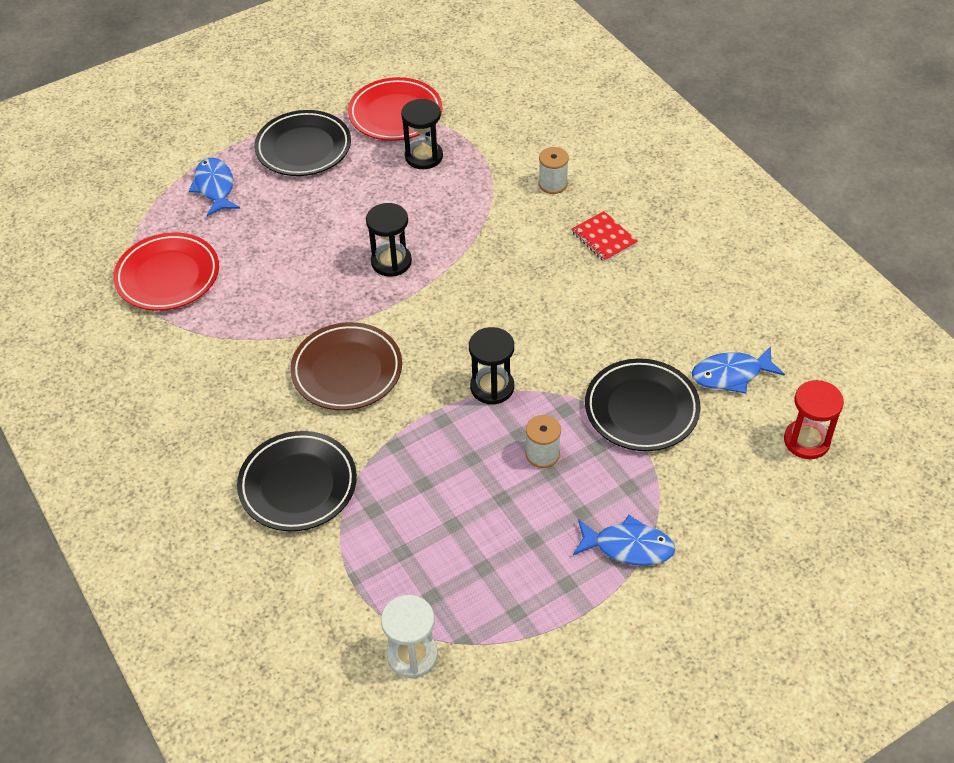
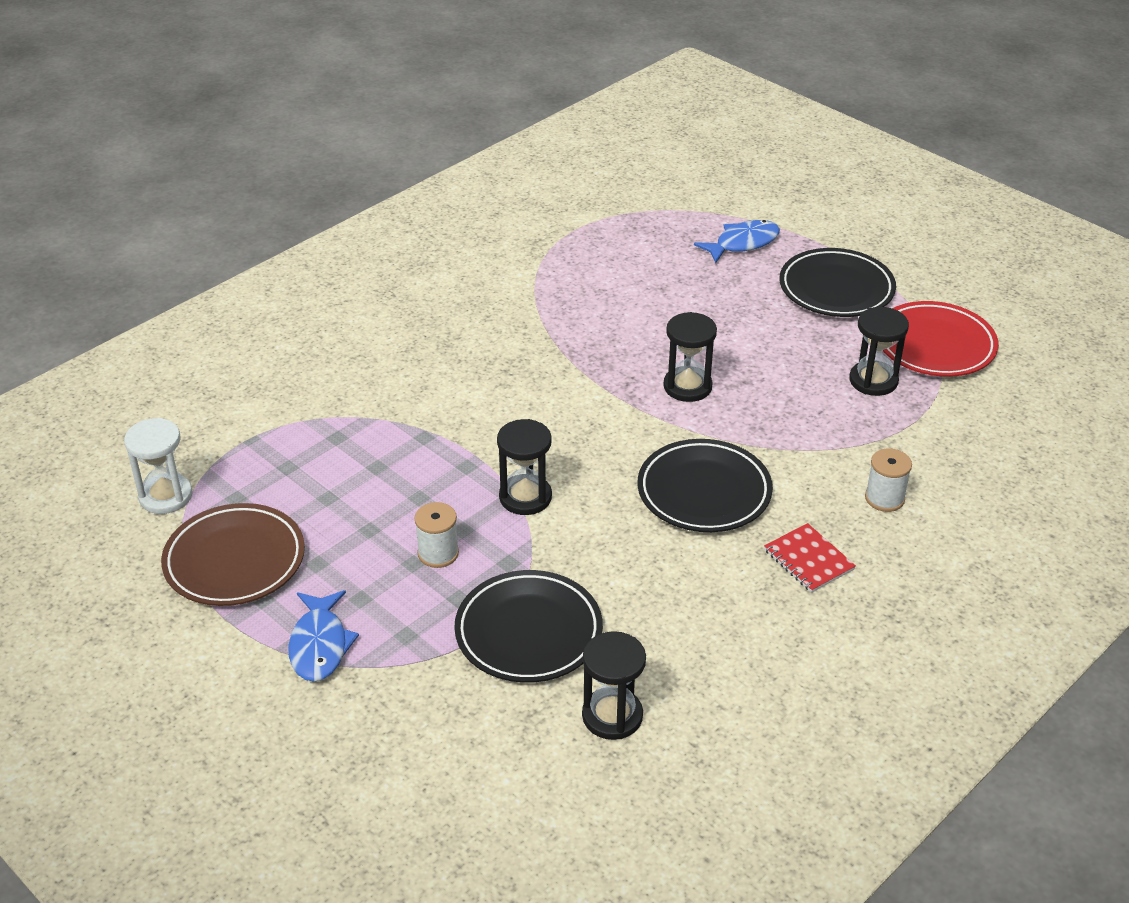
camera: 75 degrees right, 10 degrees down
(168, 276) = (603, 242): red plate -> none
(298, 485) = (359, 381): black plate -> black plate (704, 492)
(347, 370) = (516, 384): brown plate -> brown plate (235, 560)
(604, 238) = (808, 560): red notebook -> red notebook turned 75 degrees counterclockwise
(731, 375) = (612, 716): blue fish -> black hourglass
(806, 441) = (519, 808): red hourglass -> none

